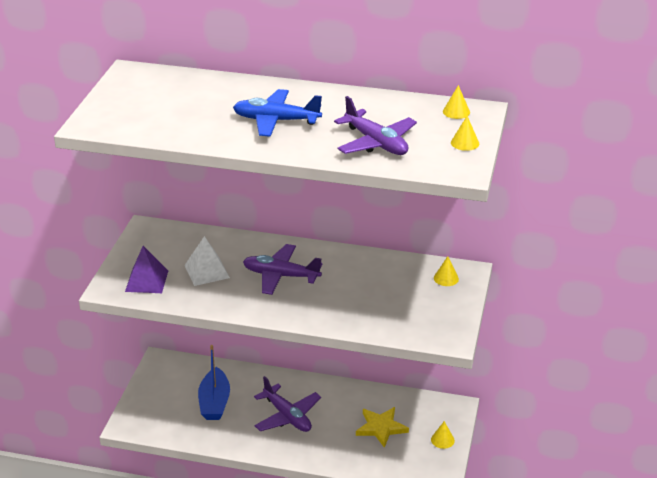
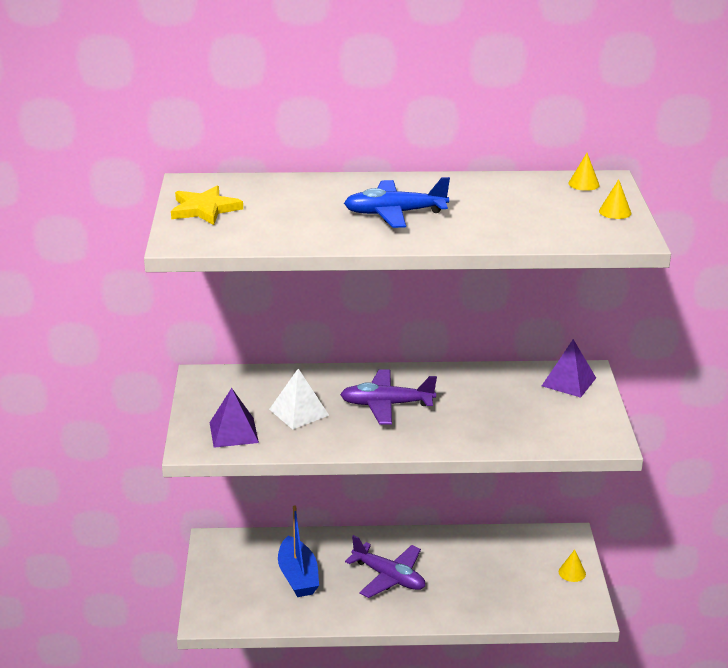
camera: 15 degrees left, 5 degrees down
(376, 143) = (521, 222): purple plane -> none
(381, 428) = (499, 571): yellow star -> yellow star (204, 209)
(446, 278) = (569, 381): yellow cone -> purple pyramid

